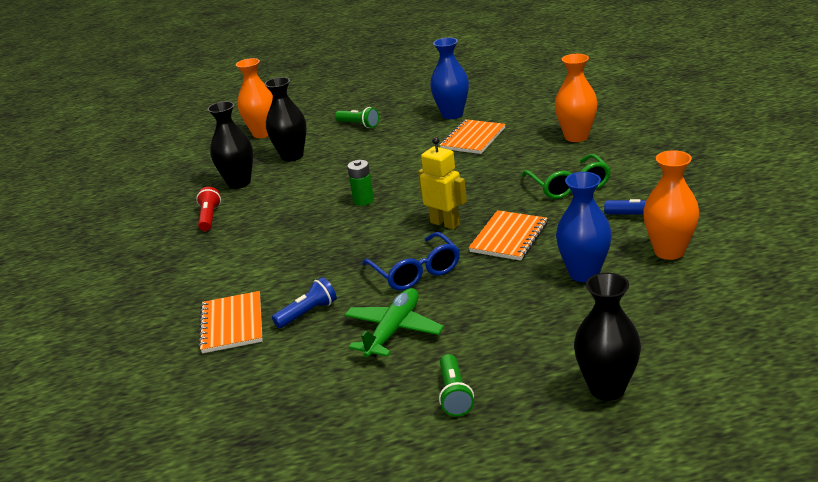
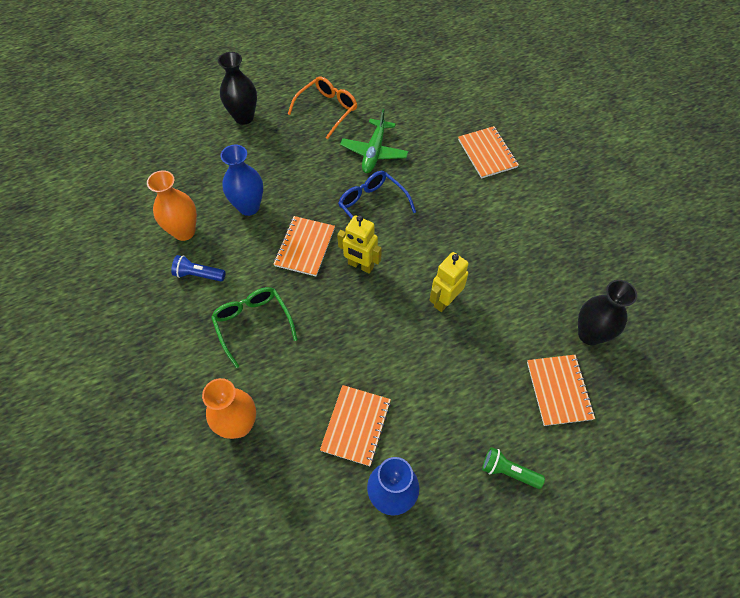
camera: 165 degrees right, 30 degrees up
(209, 217) = (583, 274): red flashlight -> none
(263, 133) = (628, 452): orange vase -> none
(292, 156) = (559, 390): black vase -> orange notebook
(308, 313) = (438, 165): blue flashlight -> none
(363, 200) = (444, 300): green battery -> yellow robot
(454, 394) = (327, 109): green flashlight -> orange glasses

